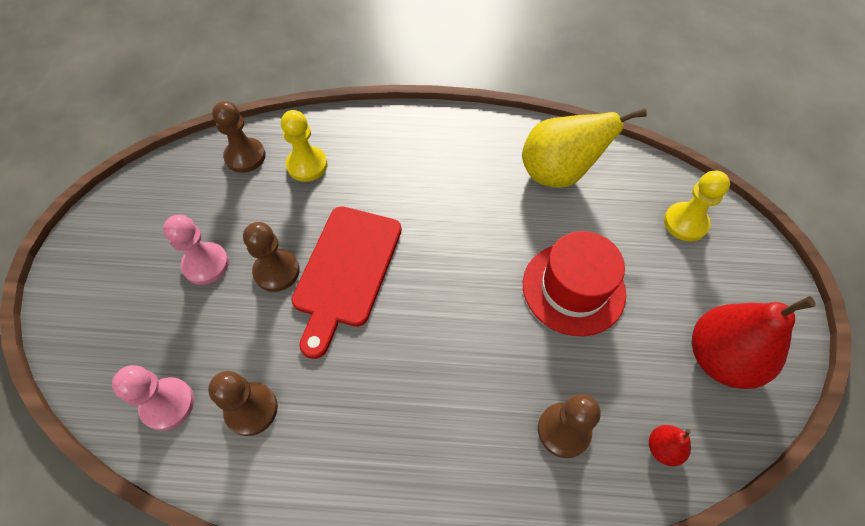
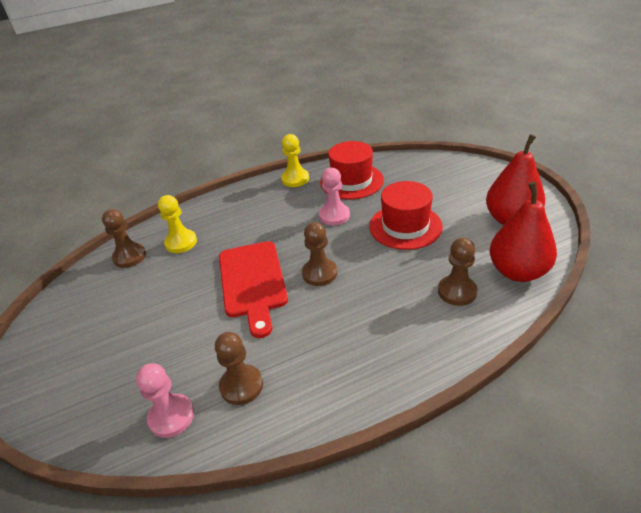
camera: 25 degrees left, 20 degrees down
(206, 264) = (142, 325): pink pawn -> pink pawn (334, 215)
(277, 271) = (201, 304): brown pawn -> brown pawn (319, 273)
(558, 173) = (352, 181): yellow pear -> red hat
(663, 448) = (517, 271): red pear -> red pear, size x2.27
(685, 223) = (441, 173): yellow pawn -> yellow pawn (295, 179)

